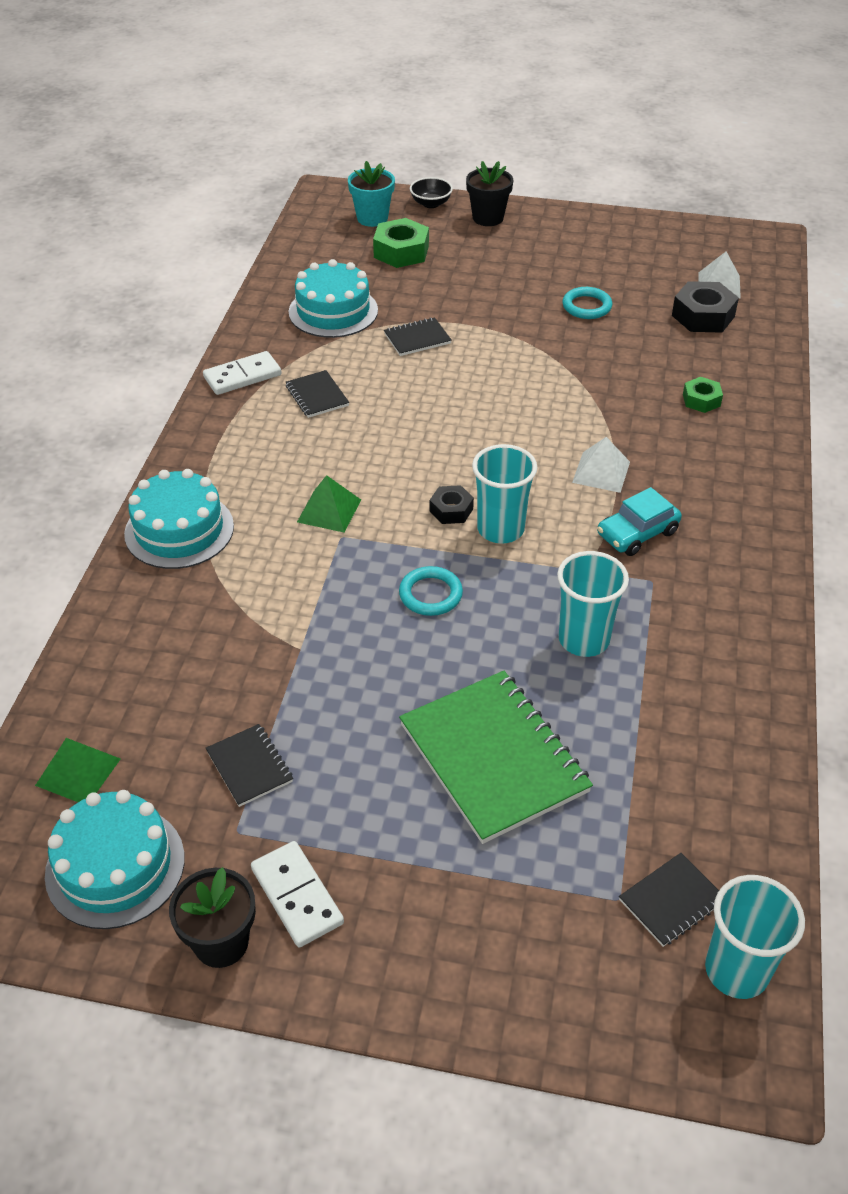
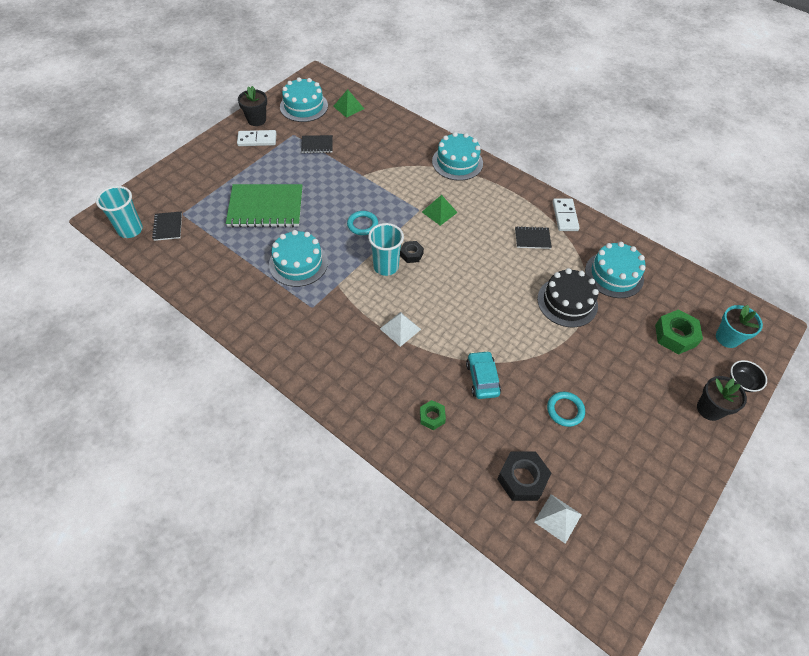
camera: 115 degrees right, 10 degrees up
(417, 338) = (567, 302): black notebook -> black cake
(583, 639) = (298, 263): turquoise cup -> turquoise cake
(637, 533) = (346, 319): turquoise car -> turquoise car (482, 378)

